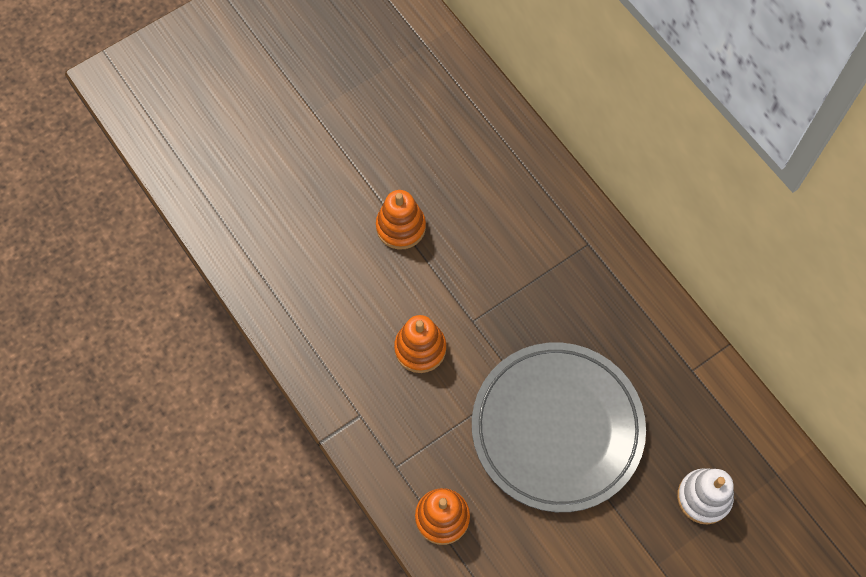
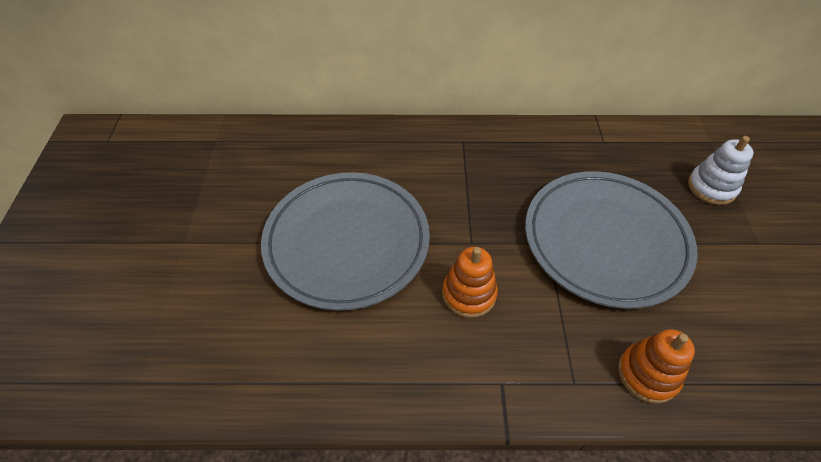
camera: 55 degrees left, 15 degrees down
(401, 227) = (347, 242): orange stacking toy -> grey plate

